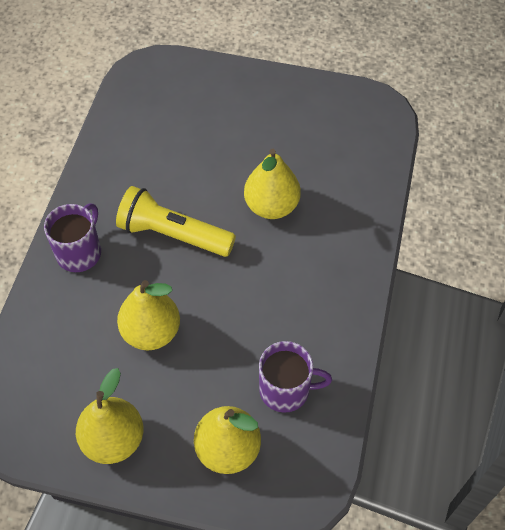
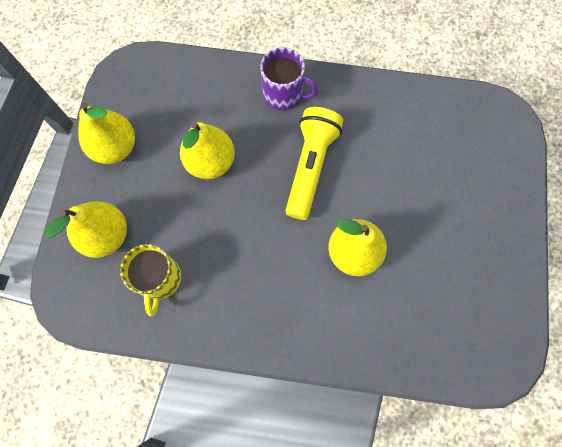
camera: 85 degrees right, 15 degrees up
(286, 390) = (159, 279): purple mug -> yellow mug

